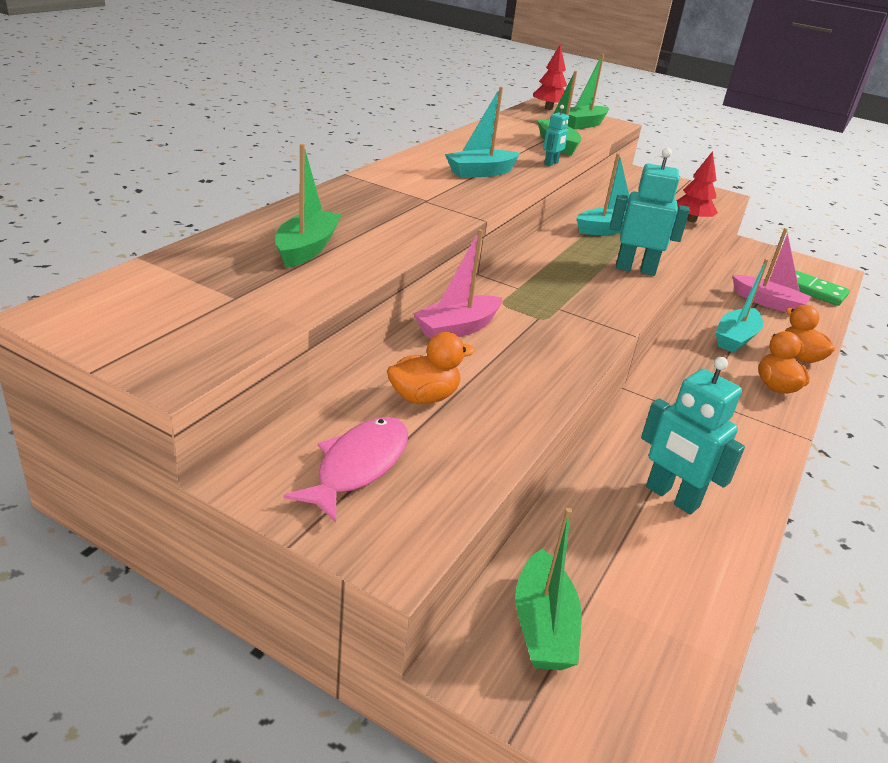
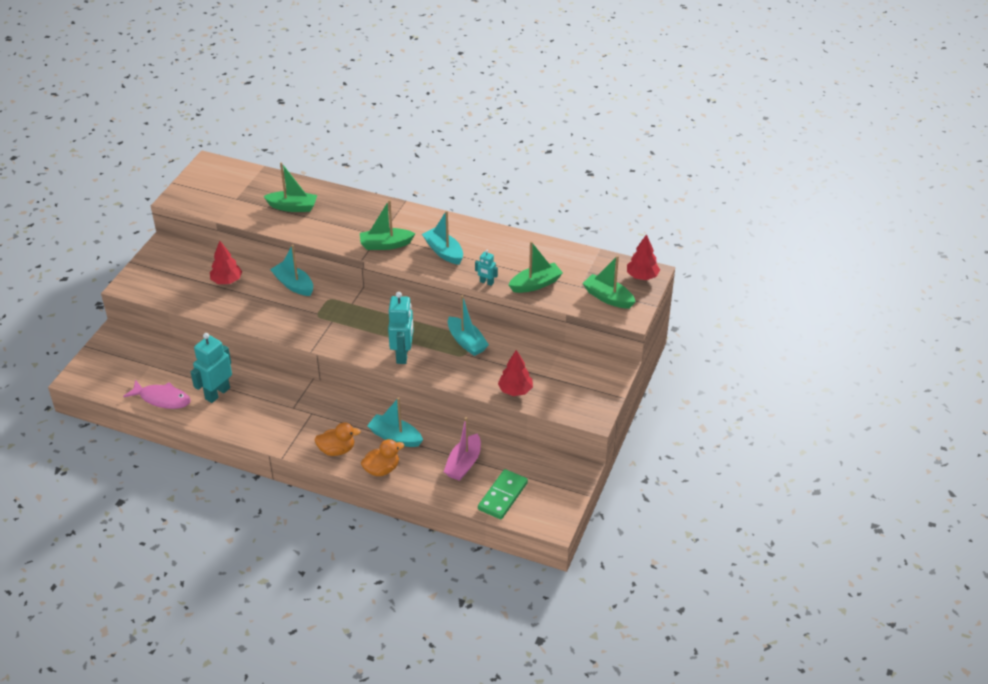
camera: 85 degrees right, 10 degrees up
(358, 466) = (174, 270): pink fish -> pink fish (162, 399)
(424, 397) = (227, 281): orange duck -> red tree
(457, 328) = (293, 285): pink boat -> turquoise boat
(543, 626) = (133, 351): green boat -> green boat (385, 245)

